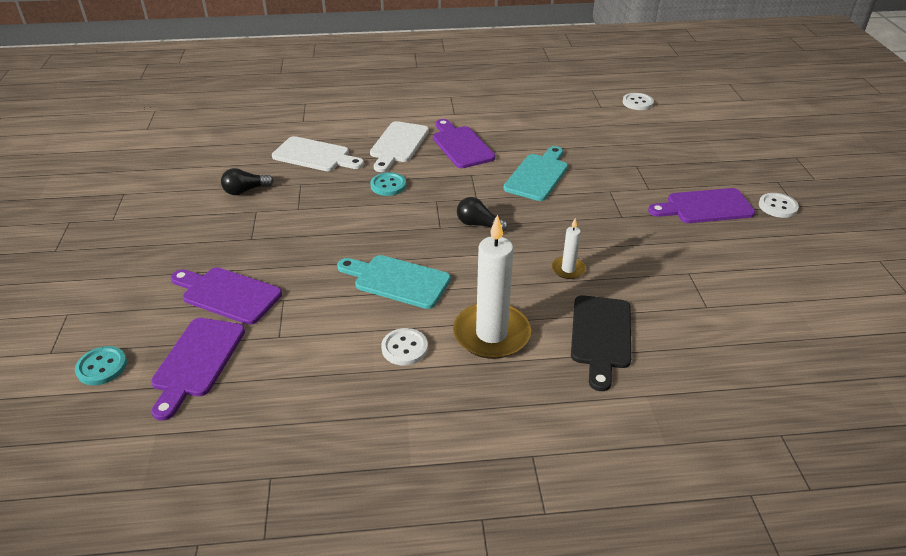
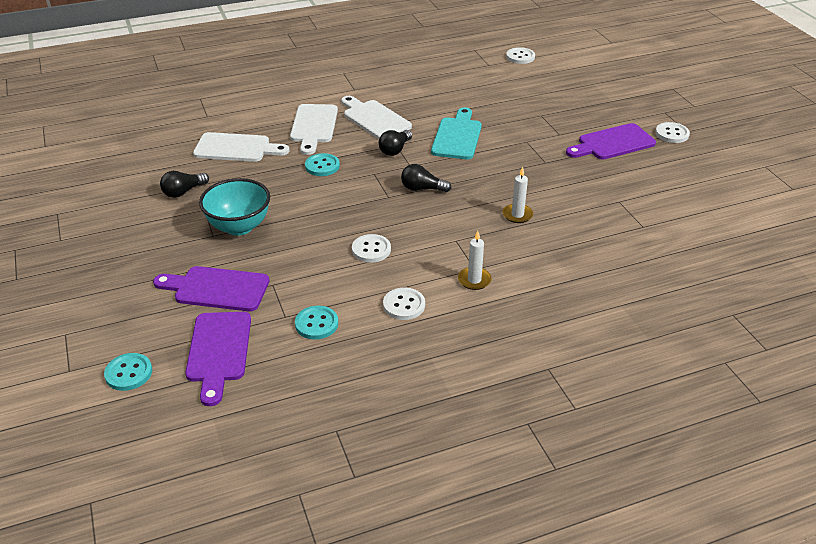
camera: 15 degrees left, 0 degrees up
(279, 234) = (239, 227): none -> turquoise bowl
(306, 351) = (316, 324): none -> turquoise button
(397, 281) = (371, 250): turquoise cutting board -> white button
(461, 145) = (374, 119): purple cutting board -> white cutting board
(468, 180) = (395, 150): none -> black light bulb
(491, 334) = (474, 280): white candle -> white candle, size x0.48
(600, 336) = (566, 265): black cutting board -> none

